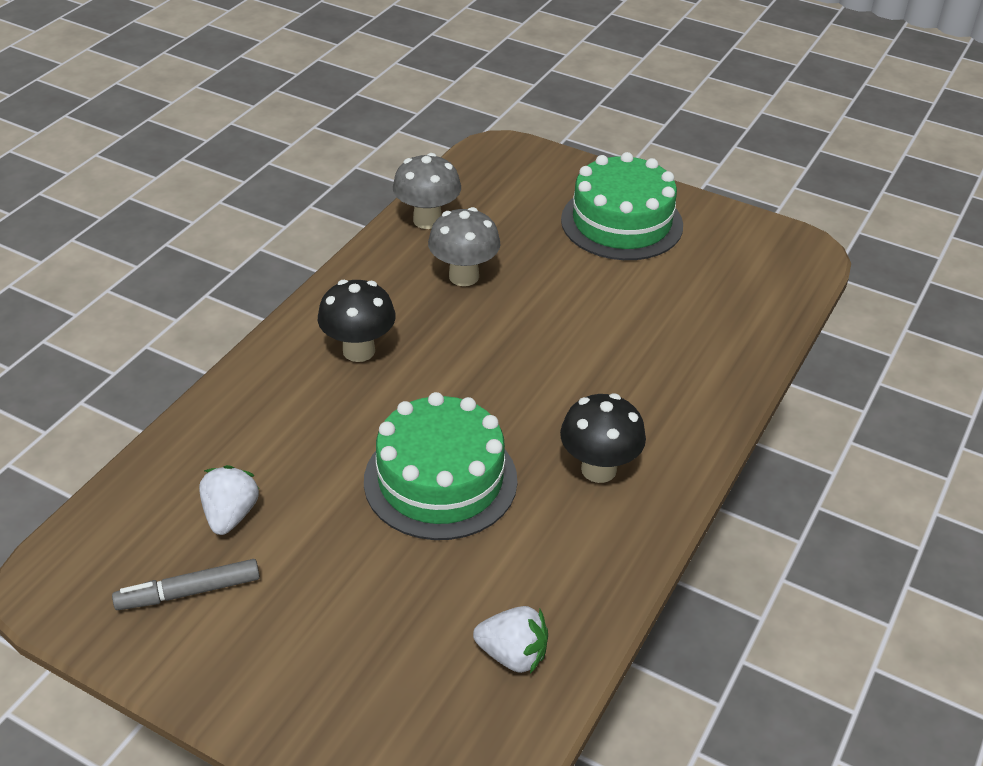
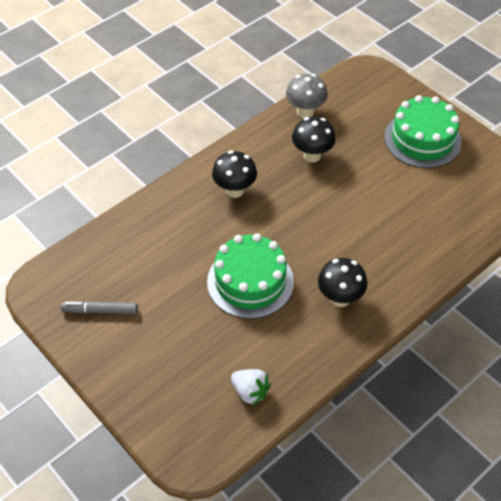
camera: 20 degrees right, 10 degrees up
(230, 515) = (134, 273): white strawberry -> none
(464, 276) = (312, 155): grey mushroom -> black mushroom

